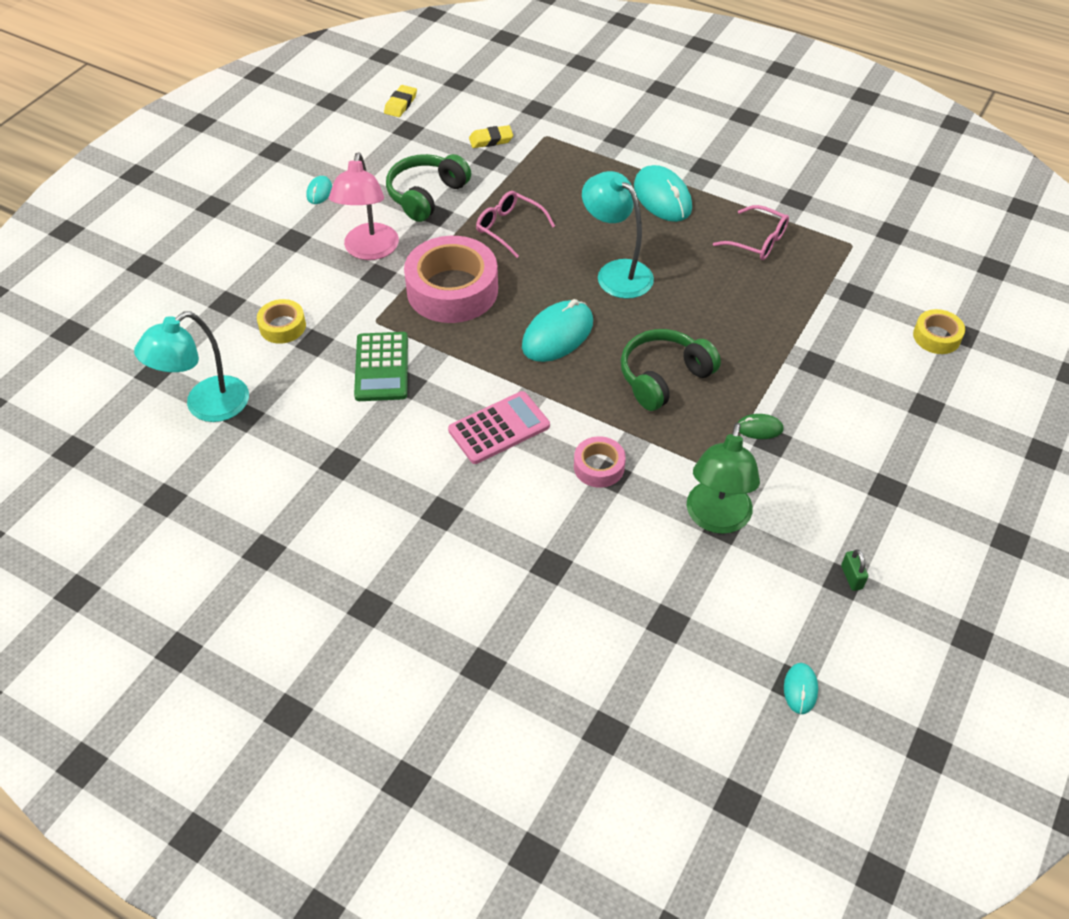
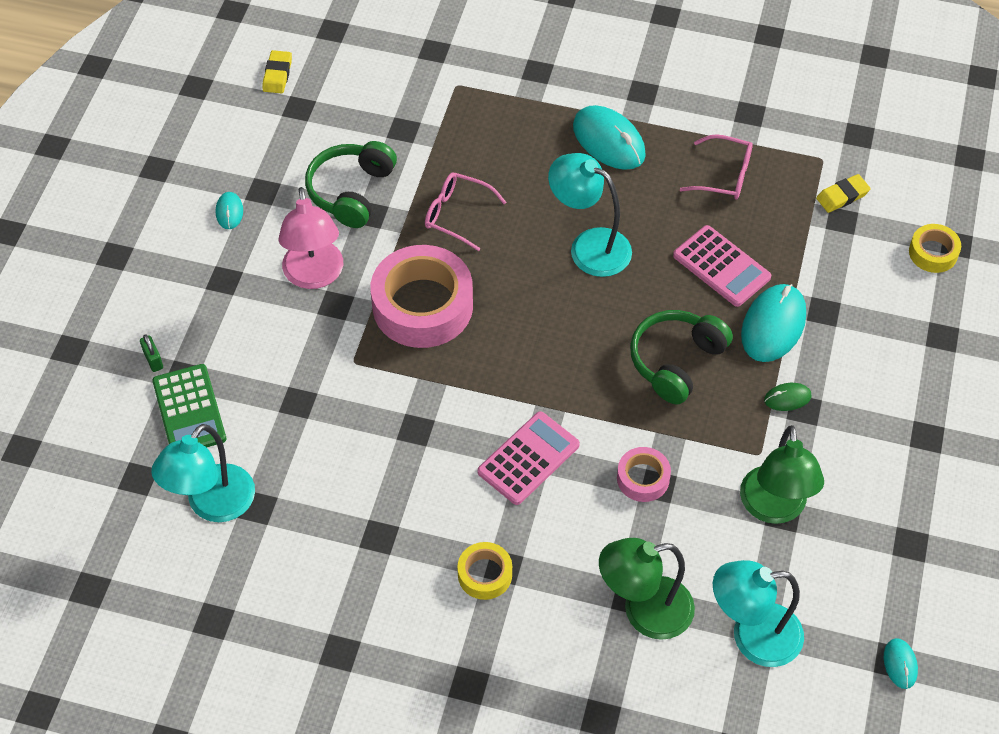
camera: 15 degrees left, 5 degrees up
(282, 326) = (256, 391): yellow tape -> yellow tape (485, 574)
(382, 367) = (381, 416): green calculator -> green calculator (189, 410)
(491, 140) = (397, 103): yellow eraser -> yellow eraser (842, 196)
(557, 334) = (552, 335): turquoise mouse -> turquoise mouse (773, 325)
(559, 581) = (644, 611): none -> green lamp
(658, 628) = (752, 636): none -> turquoise lamp
(731, 310) = (721, 266): none -> pink calculator
(851, 577) = (917, 539): green padlock -> green padlock (153, 360)

